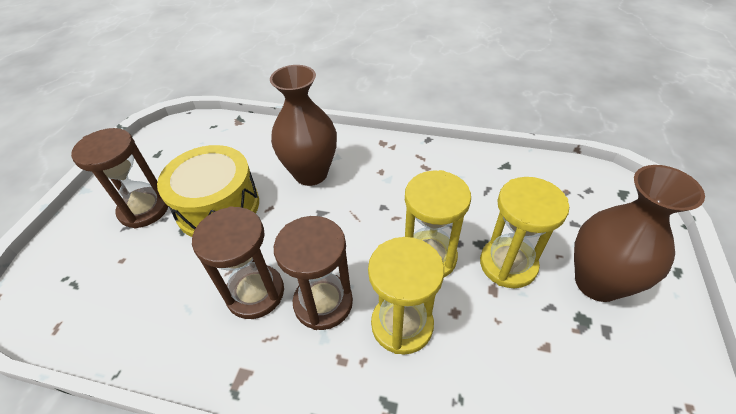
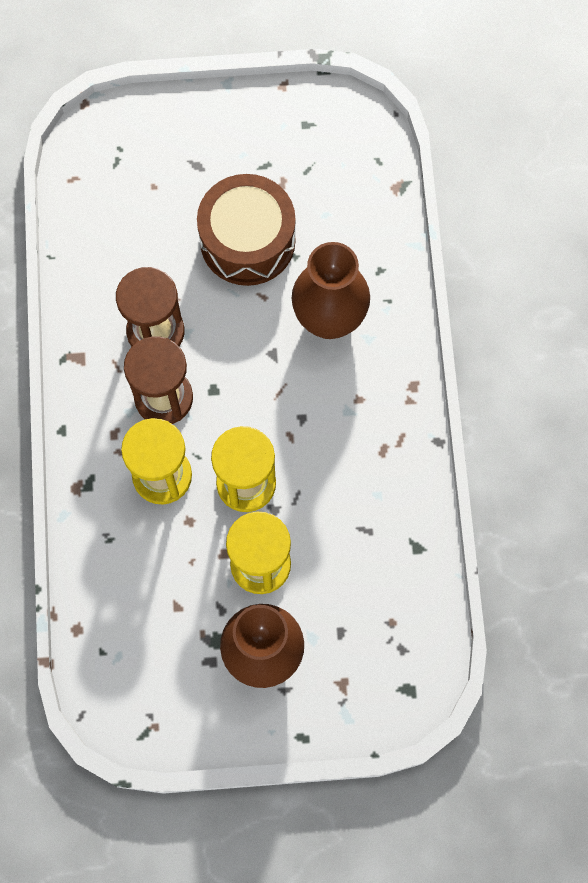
camera: 70 degrees right, 25 degrees up
(144, 209) = (220, 166): brown hourglass -> none
(218, 206) = (247, 241): yellow drum -> brown drum

